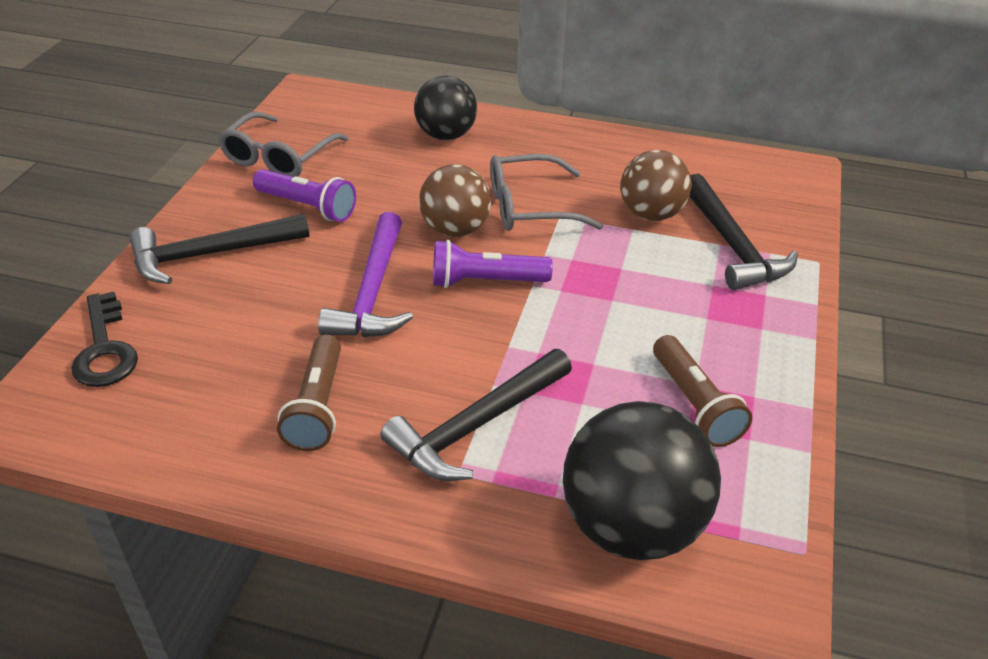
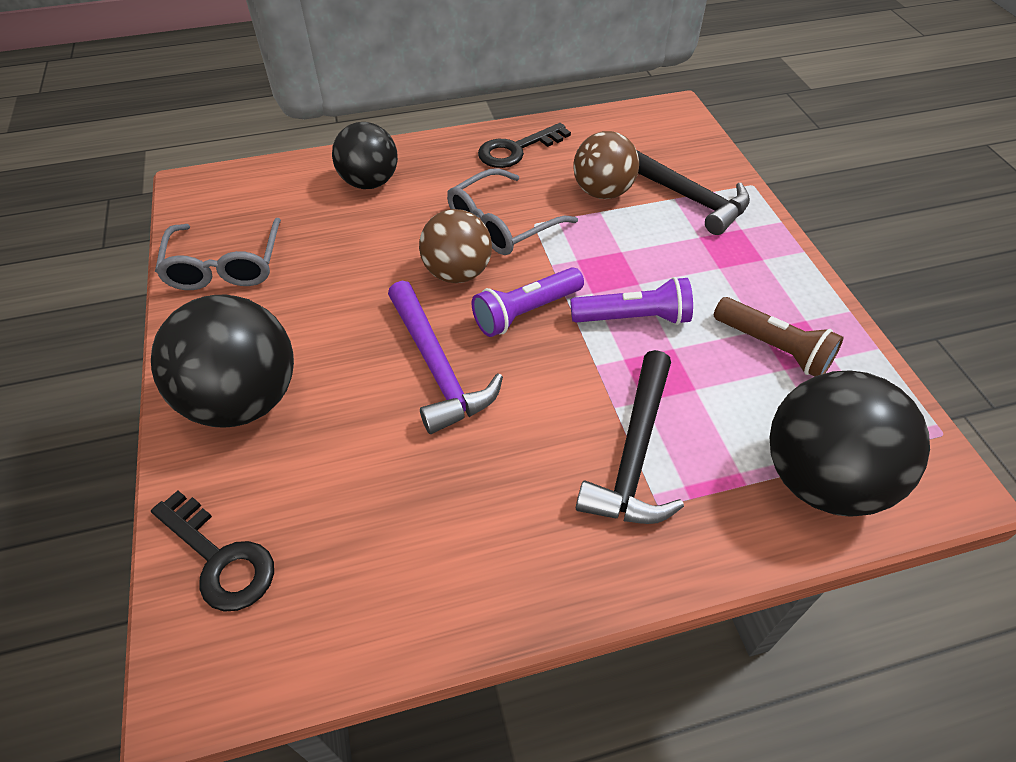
camera: 30 degrees left, 10 degrees up
(210, 254) = (244, 400): black hammer -> black ball
(307, 207) = (300, 307): purple flashlight -> purple flashlight (633, 318)
(317, 406) = (486, 507): brown flashlight -> none
(601, 152) = (516, 150): none -> black key

